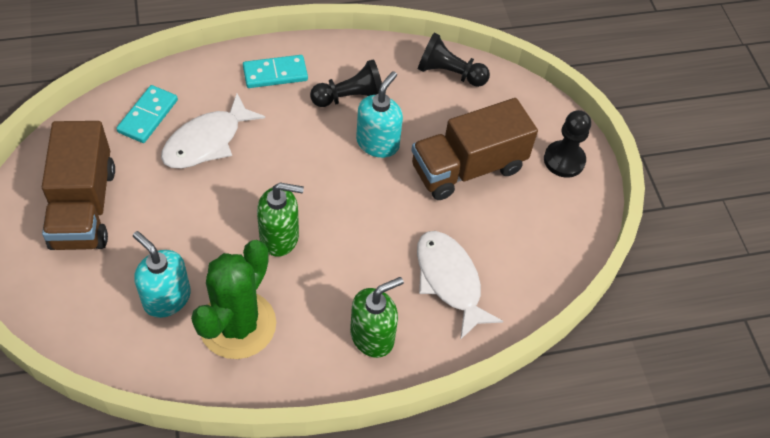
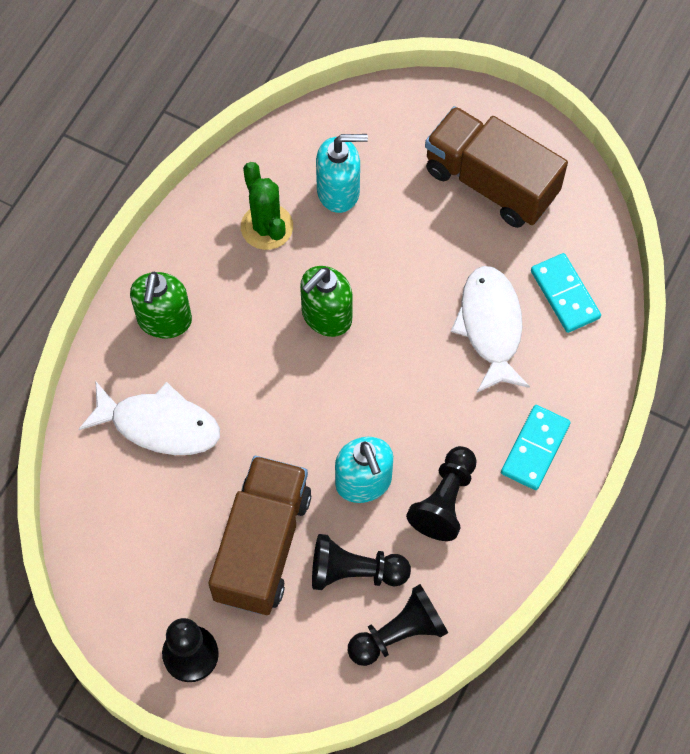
camera: 135 degrees right, 10 degrees up
(237, 325) = (267, 227): green cactus -> green cactus, size x0.66
(436, 114) = (354, 571): none -> black pawn

